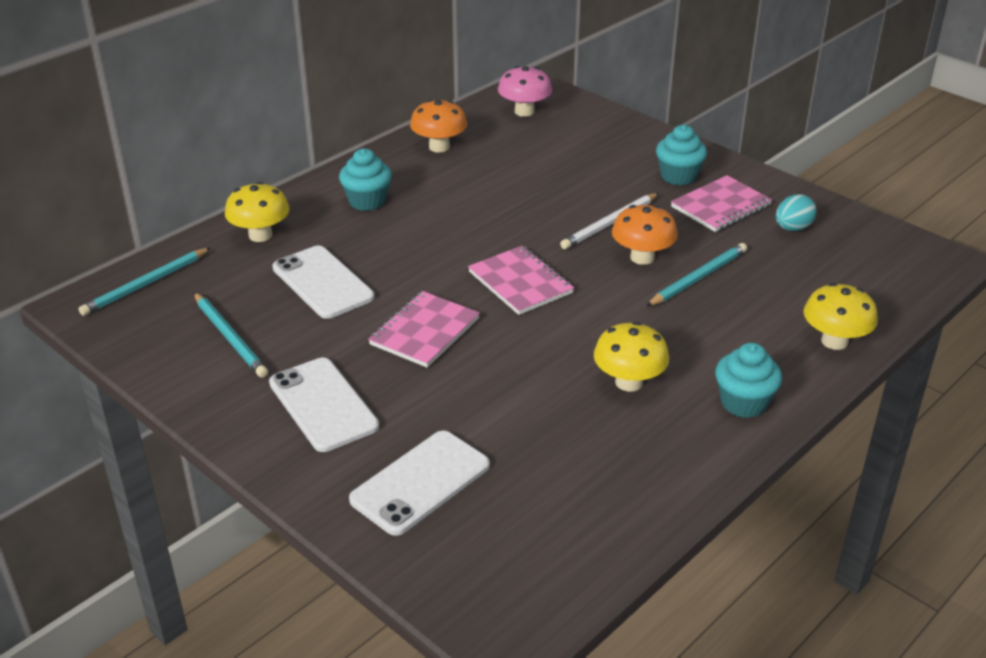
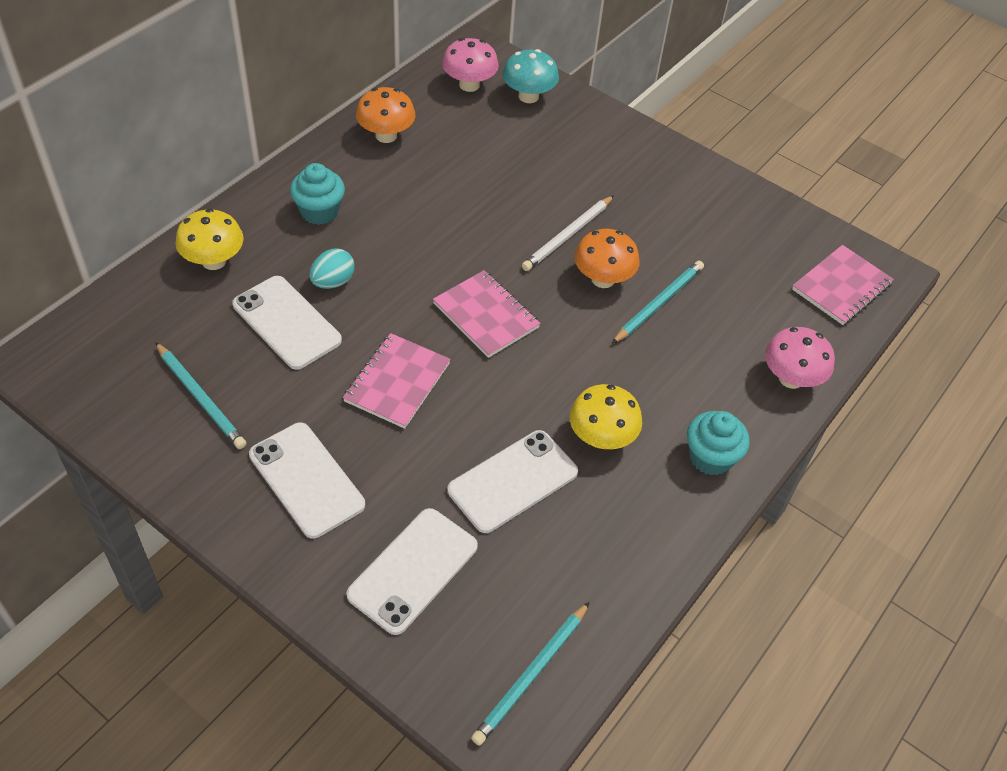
camera: 10 degrees left, 15 degrees up
(146, 284) = (102, 331): turquoise pencil -> turquoise pencil (531, 675)
(532, 414) = (513, 481): none -> white phone
(581, 120) = (528, 96): none -> turquoise mushroom
(678, 176) = (631, 171): turquoise cupcake -> none
(720, 206) = (675, 210): pink notebook -> pink notebook (841, 287)
(792, 228) = (745, 236): turquoise egg -> turquoise egg (333, 282)
(834, 341) = (791, 378): yellow mushroom -> pink mushroom

